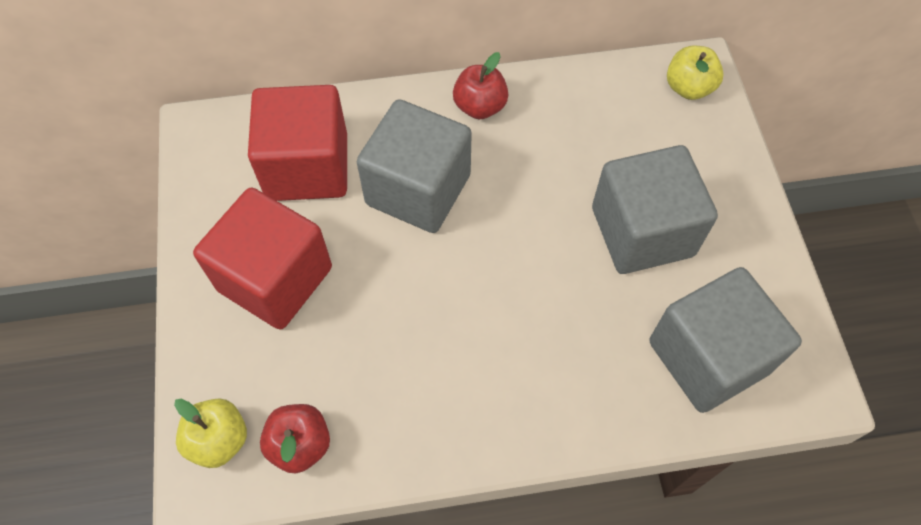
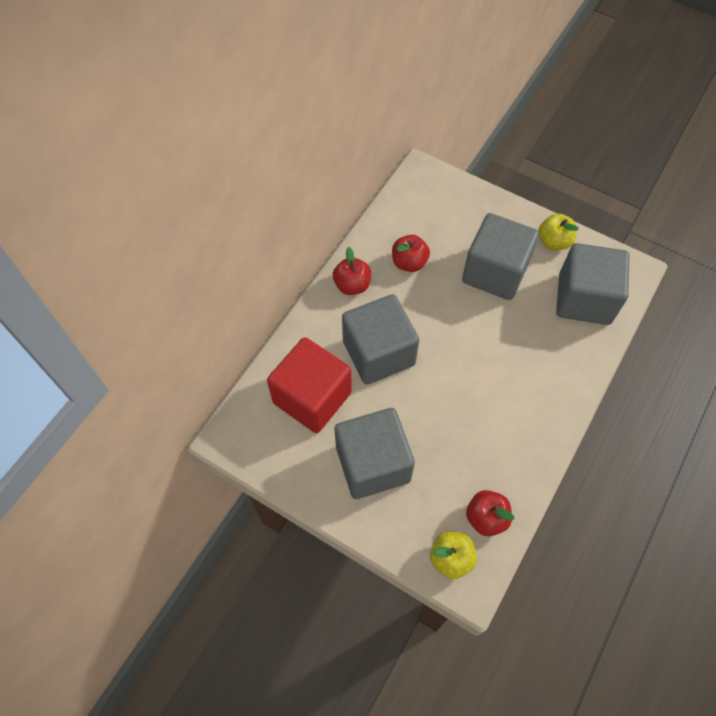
camera: 50 degrees left, 0 degrees up
(275, 279) = (373, 464): red cube -> grey cube
(564, 138) = (409, 262): none -> red apple
(688, 88) = (430, 186): yellow apple -> yellow apple (553, 242)

